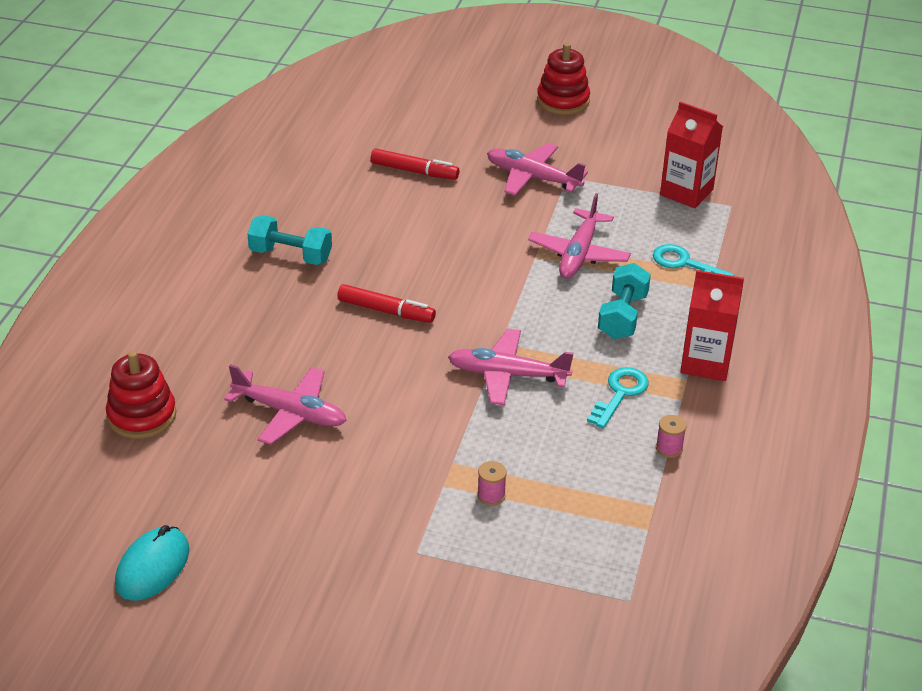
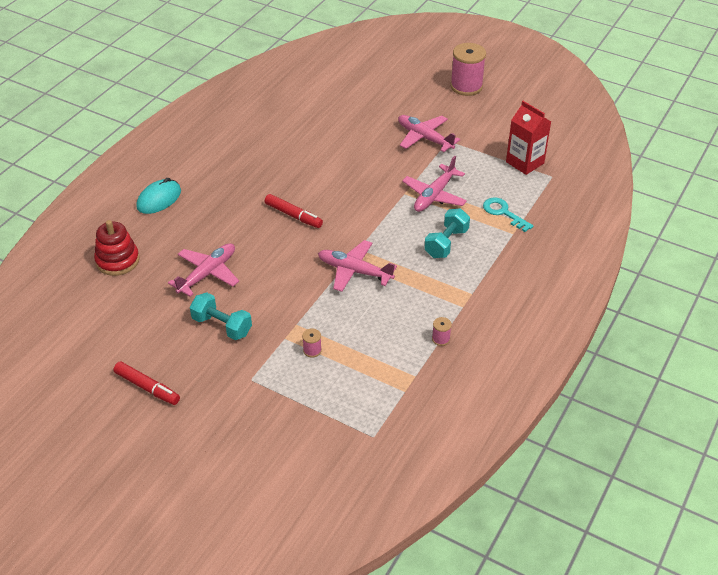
camera: 15 degrees right, 5 degrees up
(152, 567) = (88, 359): turquoise mouse -> turquoise mouse (159, 199)
(290, 255) = (248, 169): turquoise dumbbell -> turquoise dumbbell (222, 326)
(290, 413) = (207, 274): pink plane -> pink plane turned 90 degrees counterclockwise
(414, 171) = (348, 123): red marker -> red marker (147, 387)
(563, 101) = (466, 86): red stacking toy -> pink spool
(620, 394) = (423, 296): turquoise key -> none
(706, 363) = (489, 284): red carton -> none

